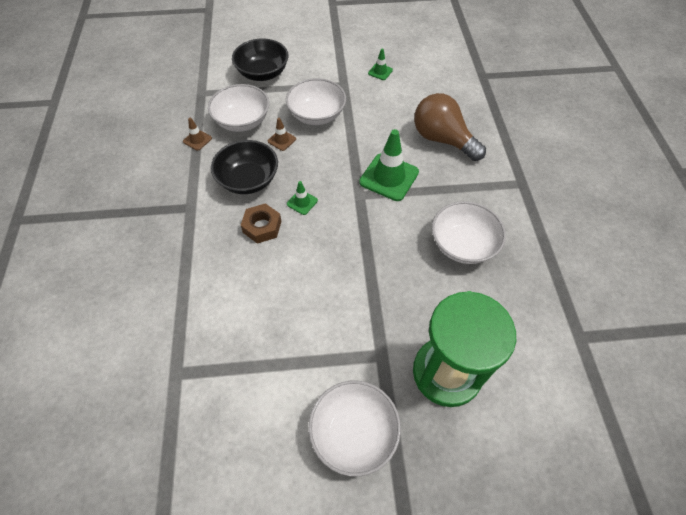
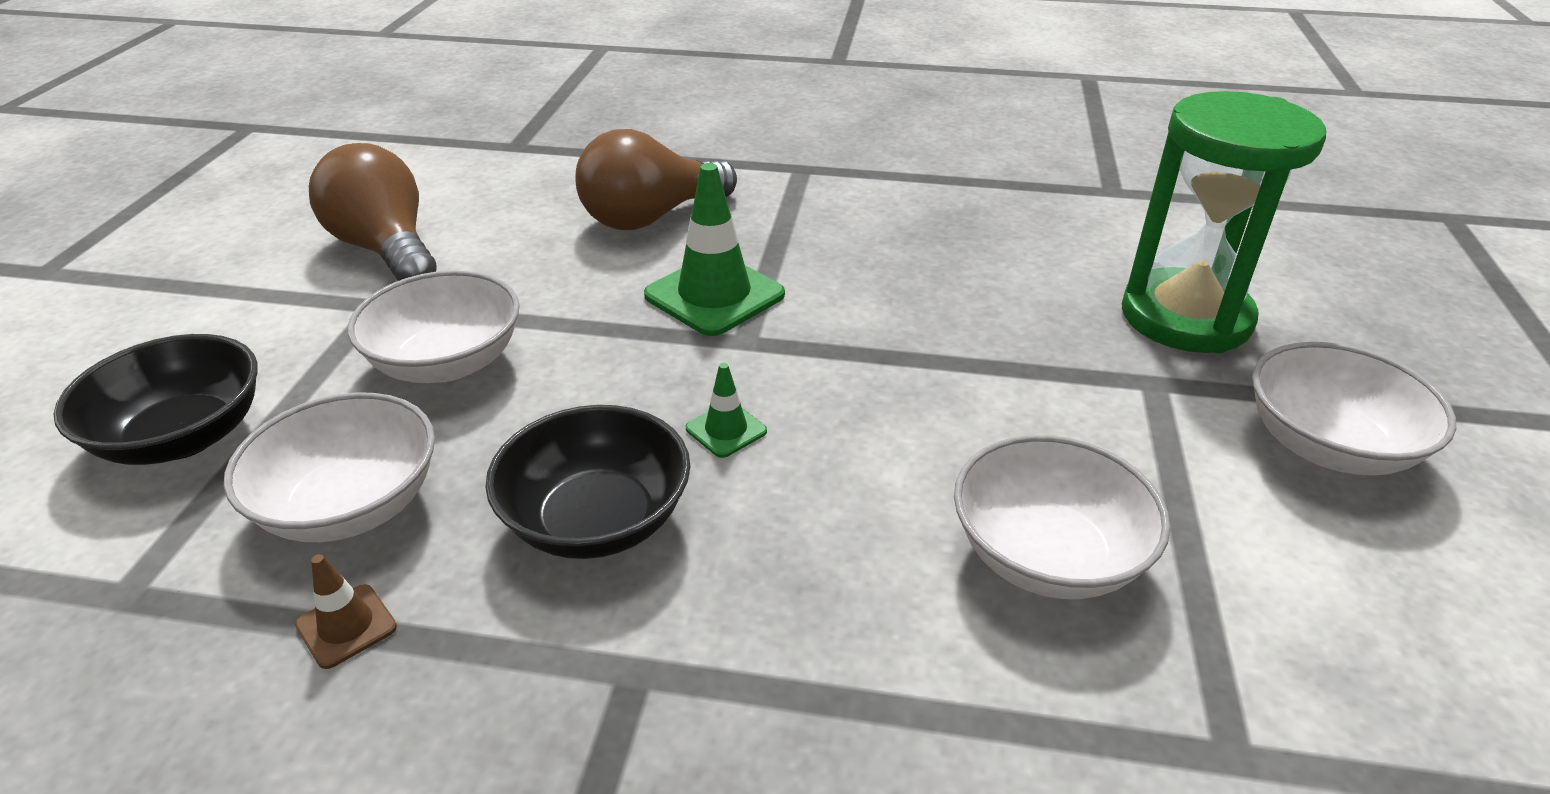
camera: 75 degrees left, 20 degrees down
(262, 227) = (776, 513): brown nut -> none
(282, 140) = (490, 435): brown traffic cone -> none
(380, 72) = (386, 249): green traffic cone -> brown light bulb
(462, 244) = (917, 248): white bowl -> white bowl (1047, 555)

